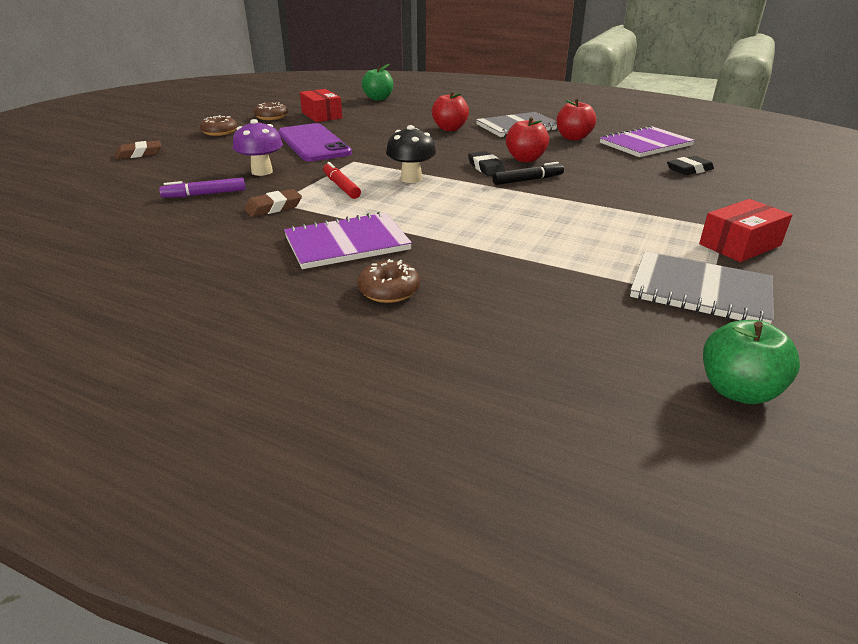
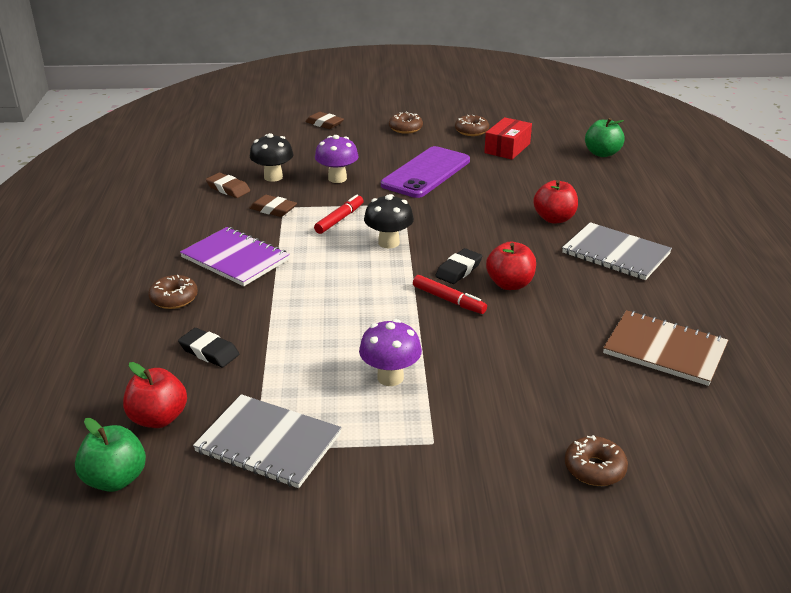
camera: 60 degrees right, 0 degrees up
(187, 218) = (228, 189): none -> brown eraser
(205, 194) = (273, 177): purple marker -> black mushroom
(527, 180) = (448, 300): black marker -> red marker
(573, 138) = (623, 296): red apple -> red apple (158, 418)
(625, 222) = (390, 377): none -> purple mushroom
(645, 144) = (664, 350): purple notebook -> brown notebook
(689, 170) = (602, 396): black eraser -> black eraser (209, 351)
(700, 291) = (268, 443): grey notebook -> grey notebook turned 60 degrees counterclockwise
(739, 245) = (394, 457): red box -> none
(770, 190) = (594, 468): none -> brown donut

